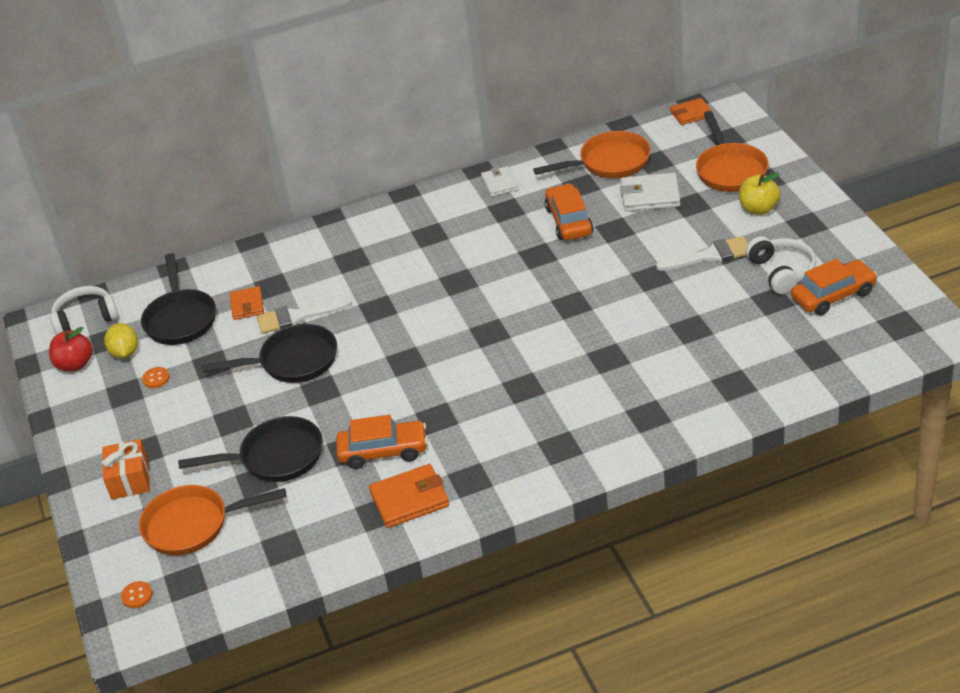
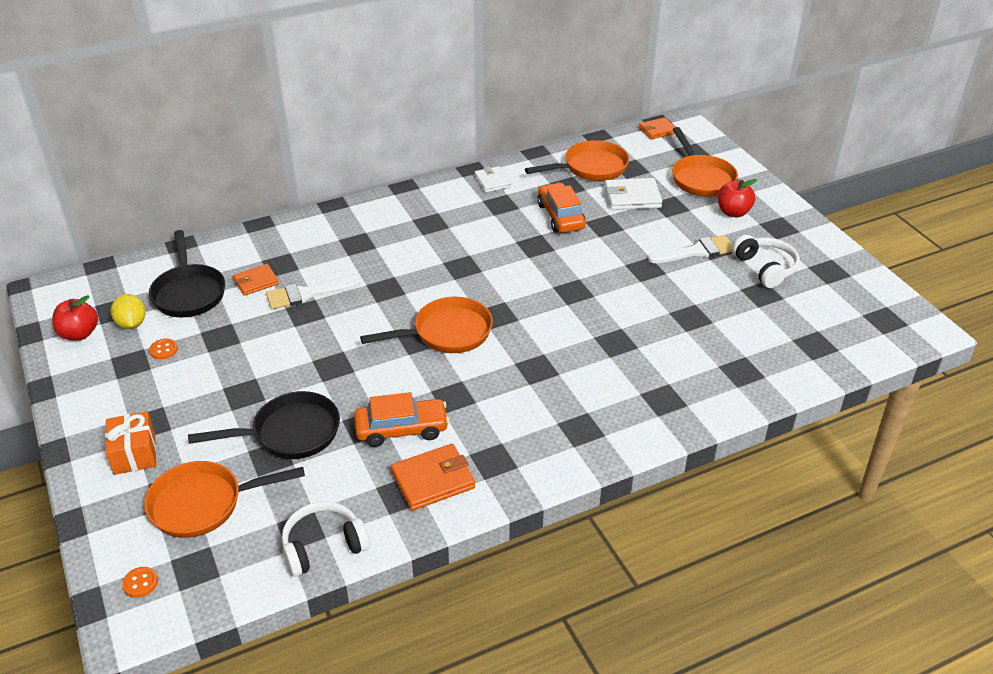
camera: 10 degrees left, 0 degrees up
(85, 319) = (92, 289): white headphones -> white headphones (323, 546)
(247, 305) = (256, 282): orange wallet -> orange wallet turned 75 degrees clockwise
(293, 361) = (304, 337): black pan -> none
(436, 353) = (447, 333): none -> orange pan
(758, 209) = (733, 212): yellow apple -> red apple
(833, 295) = (817, 291): orange car -> none

